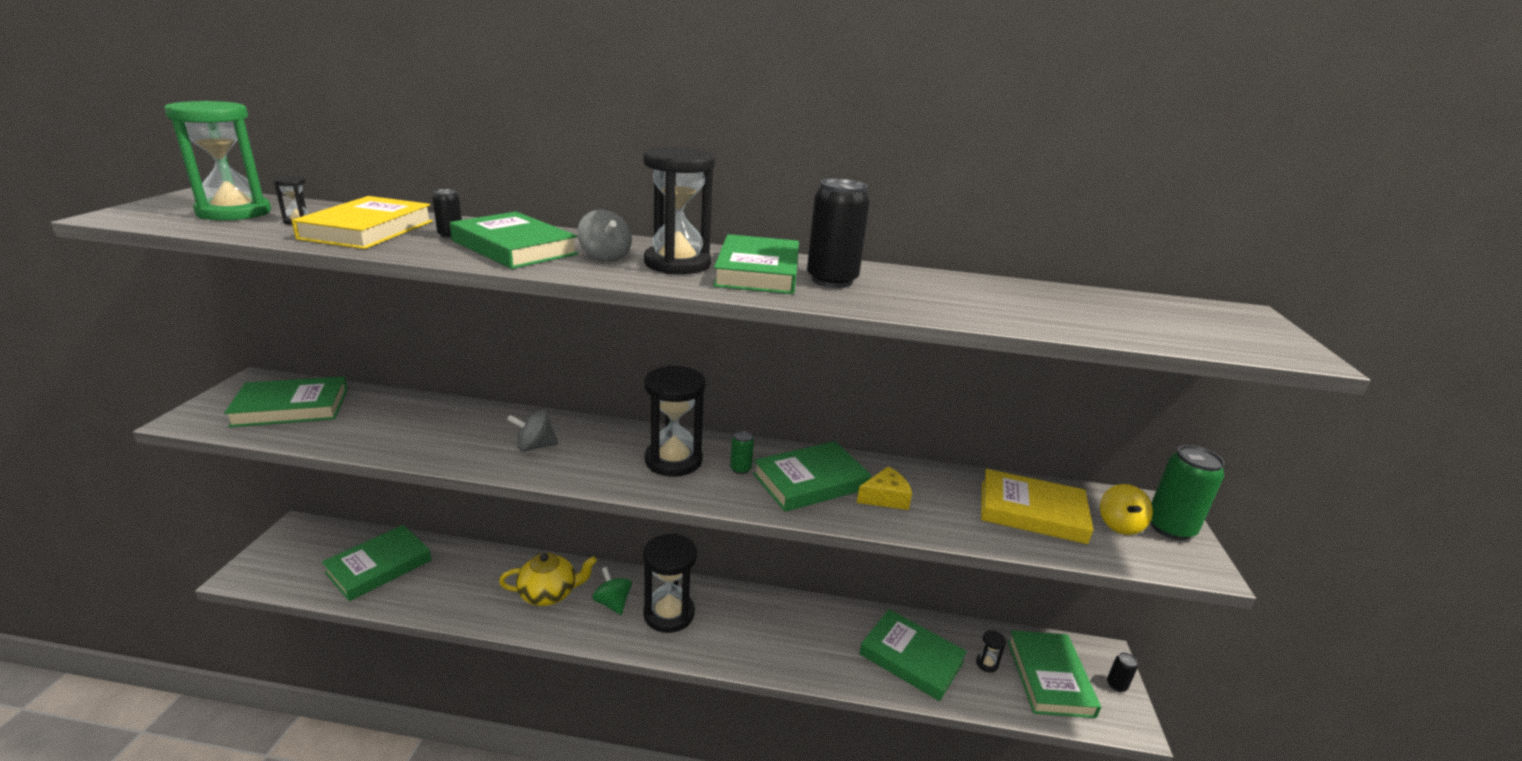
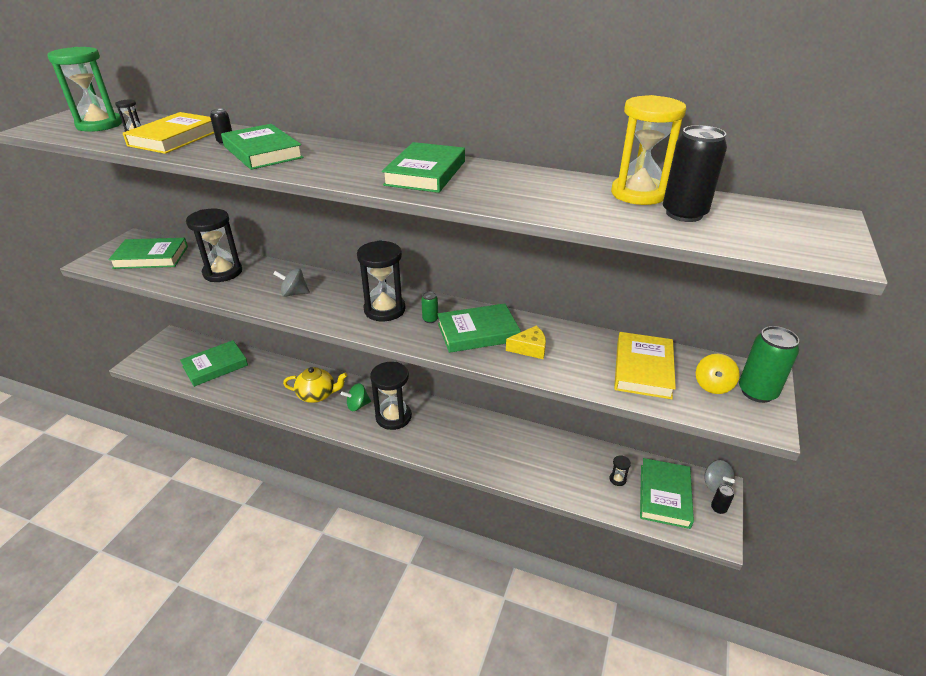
camera: 15 degrees right, 10 degrees up
(605, 257) = (321, 160): grey spinning top -> grey spinning top (715, 485)
(612, 603) = (357, 405): green spinning top -> green spinning top turned 90 degrees counterclockwise
(677, 264) = (369, 166): black hourglass -> black hourglass (223, 272)
(832, 280) = (478, 181): black can -> black can (684, 214)
(911, 658) = (559, 468): green book -> none
(1029, 292) = (638, 194): none -> yellow hourglass
(1032, 512) = (643, 369): yellow book -> yellow book turned 75 degrees clockwise

